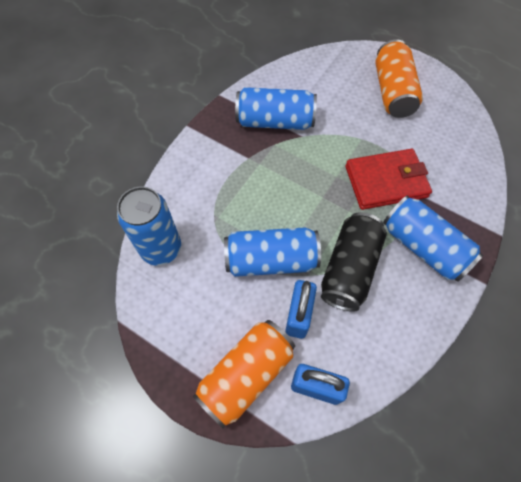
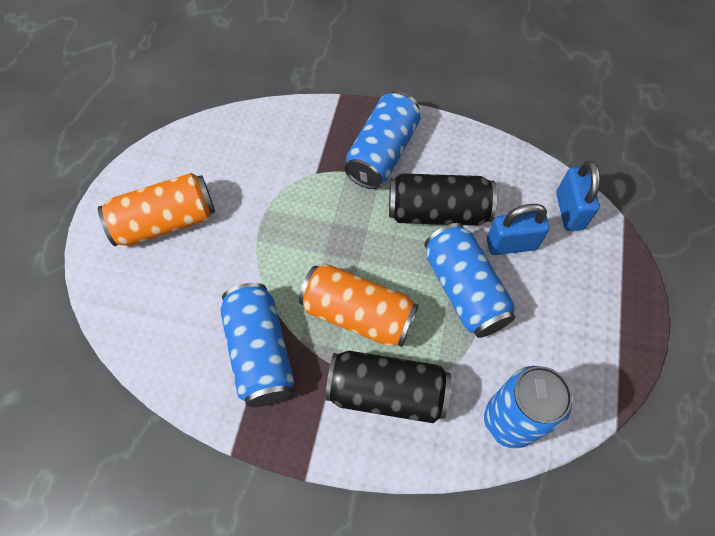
camera: 110 degrees left, 0 degrees up
(216, 181) = (386, 392): none -> black can
(246, 375) = (593, 272): orange can -> orange can (358, 314)
(386, 181) = (313, 201): red wallet -> none

